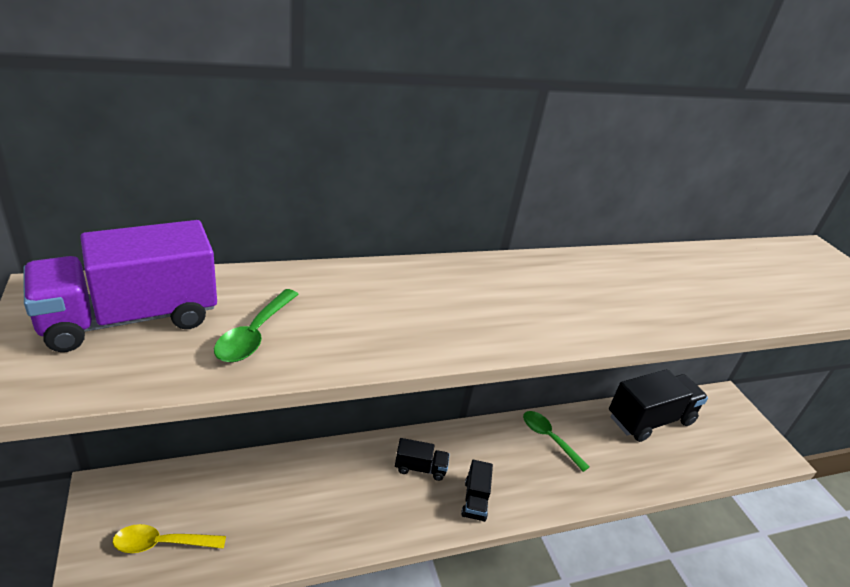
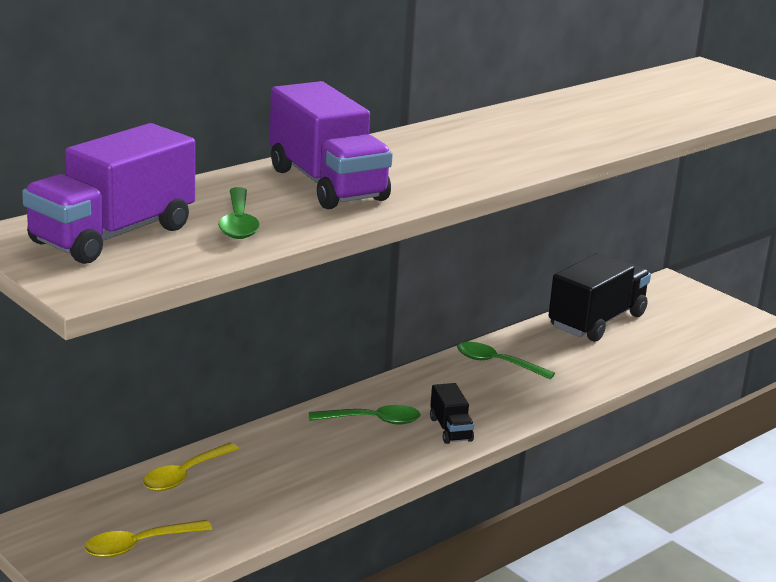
camera: 20 degrees left, 10 degrees down
(248, 476) = (184, 475): none -> yellow spoon
(379, 305) = (327, 184): none -> purple truck
(420, 468) = (372, 420): black truck -> green spoon

